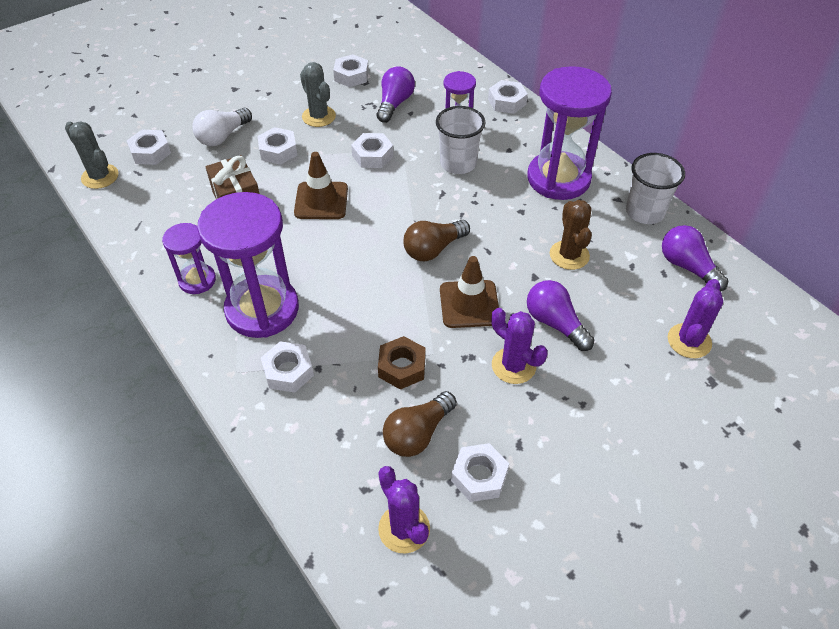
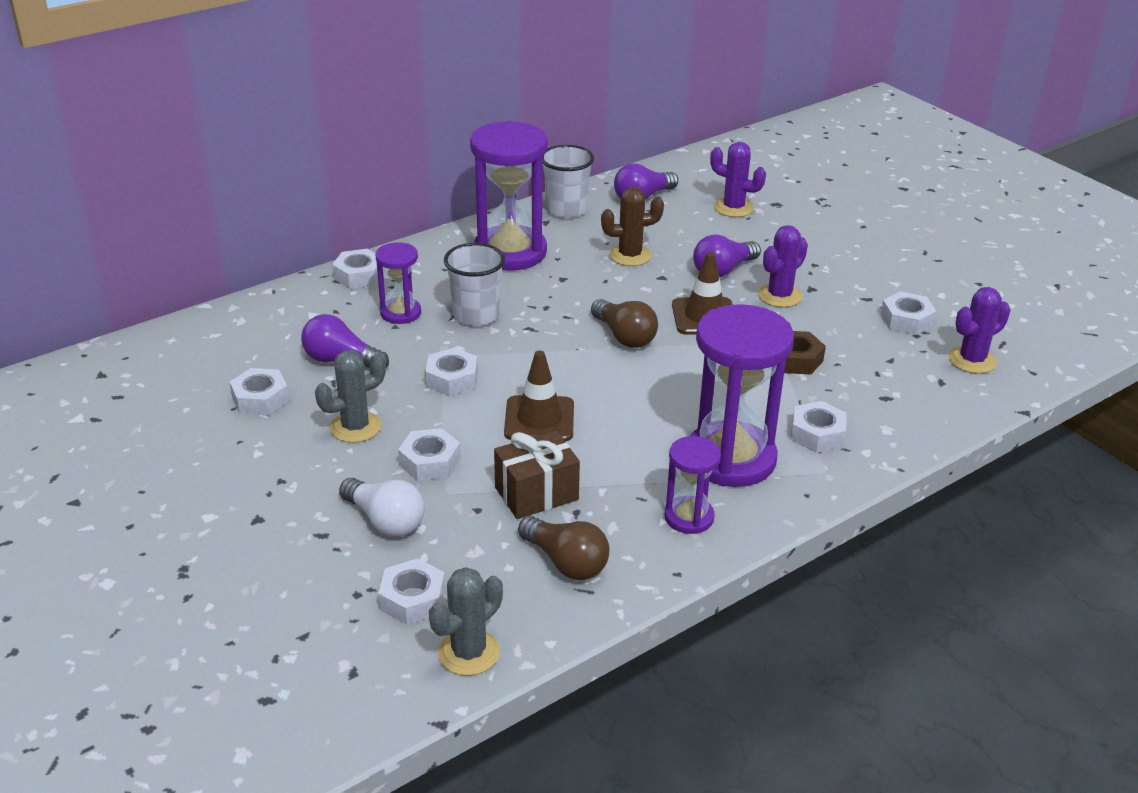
camera: 90 degrees left, 15 degrees down
(417, 433) = (872, 351): brown light bulb -> brown light bulb (566, 562)

